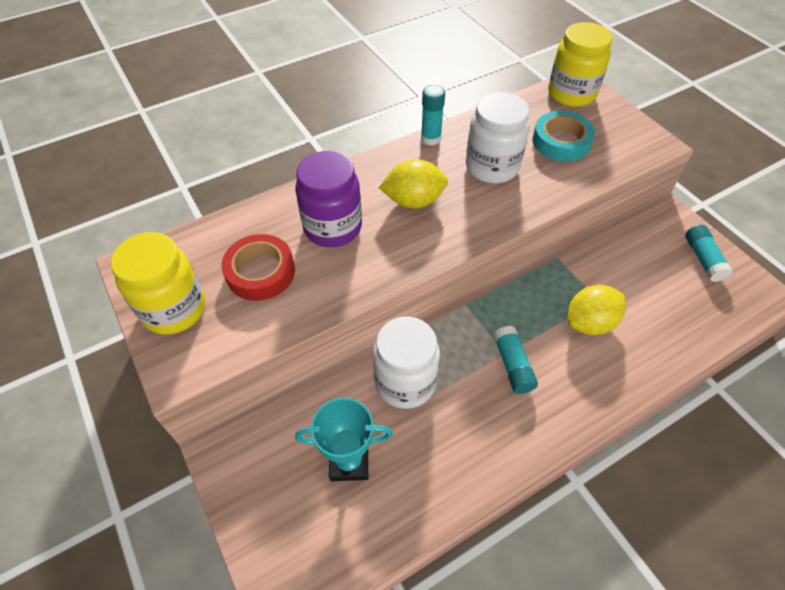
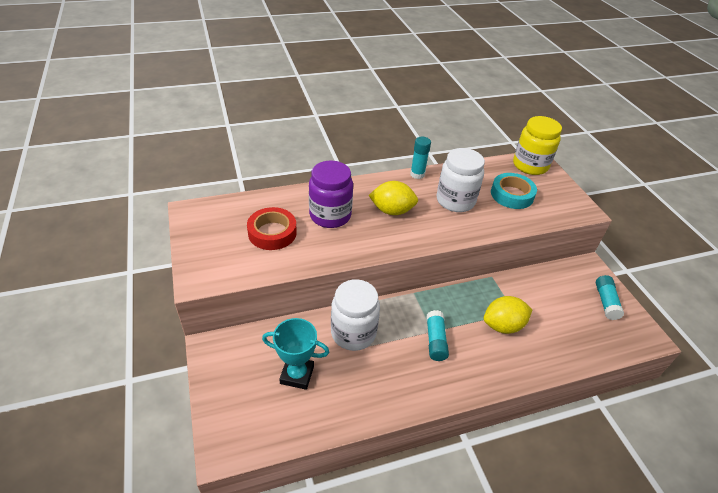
camera: 10 degrees right, 10 degrees down
(174, 309) = (208, 242): yellow jar -> none

